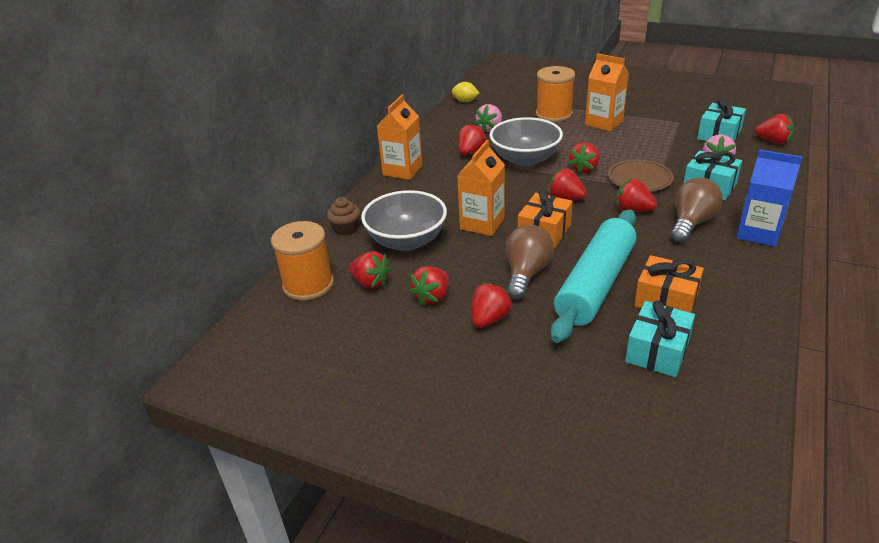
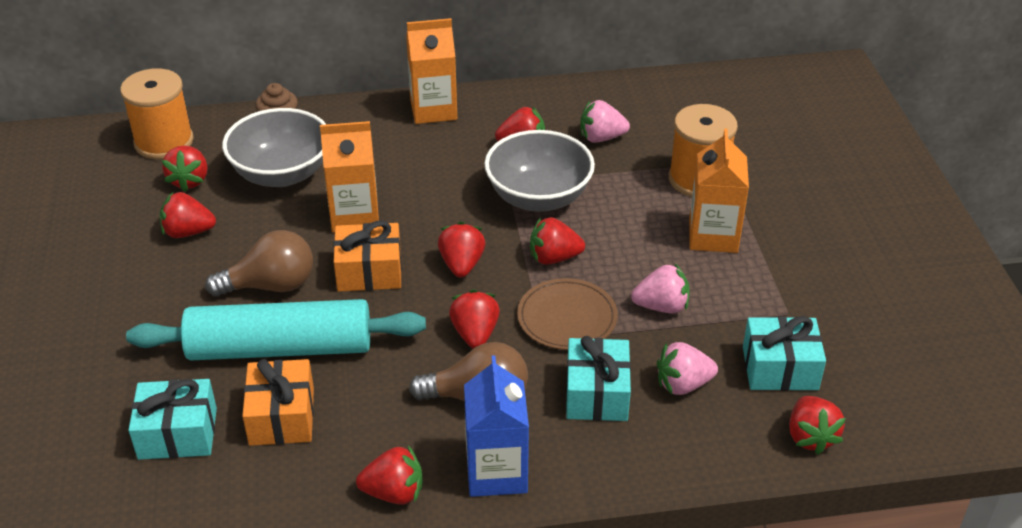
camera: 55 degrees right, 5 degrees up
(465, 101) = (665, 87): yellow lemon -> none
(489, 319) = (171, 286): red strawberry -> red strawberry (394, 493)
(650, 150) = (661, 306): none -> pink strawberry

